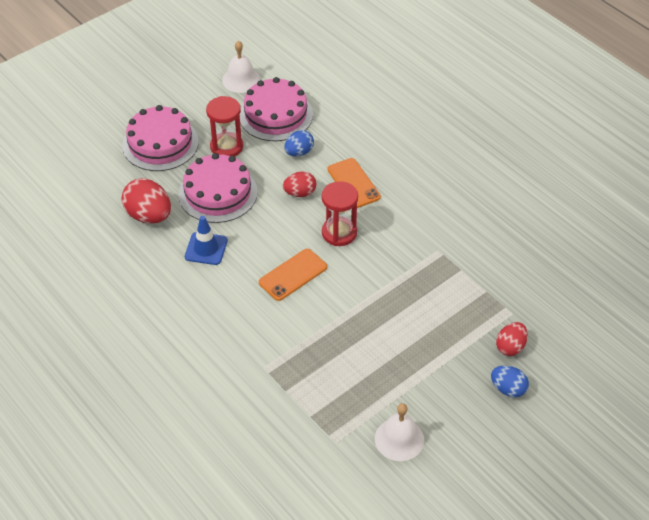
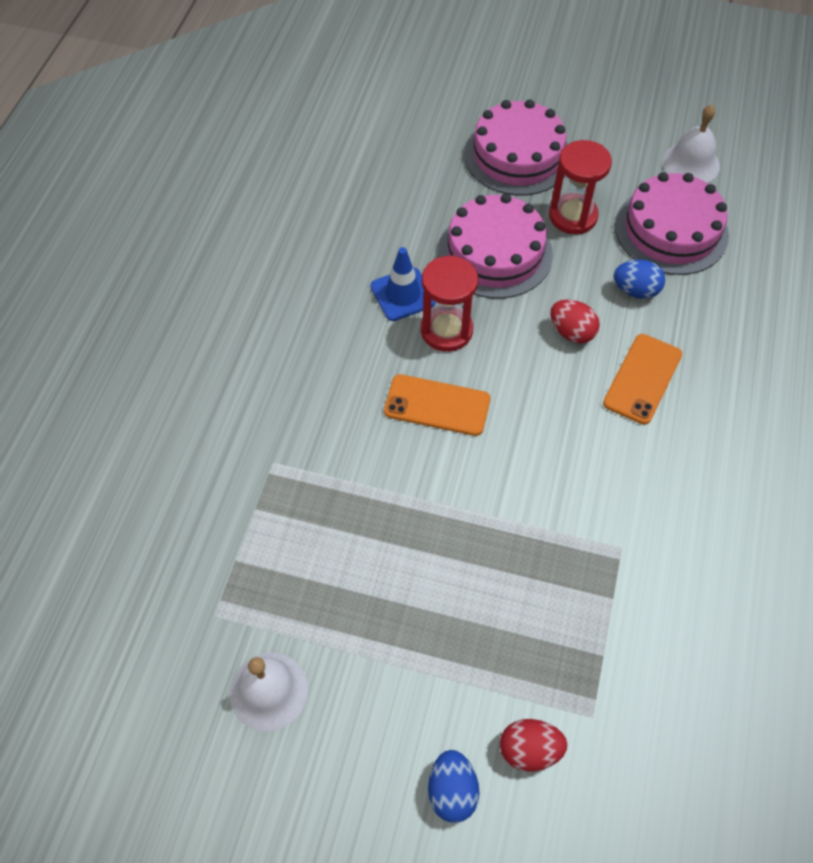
camera: 55 degrees right, 10 degrees up
(149, 216) = (404, 213): red egg -> none
(339, 233) = (546, 414): red hourglass -> red hourglass (446, 330)

